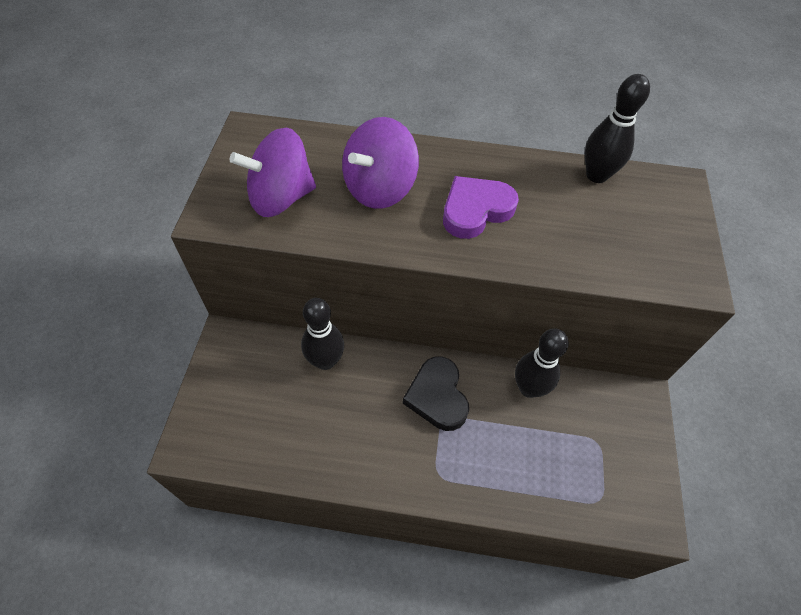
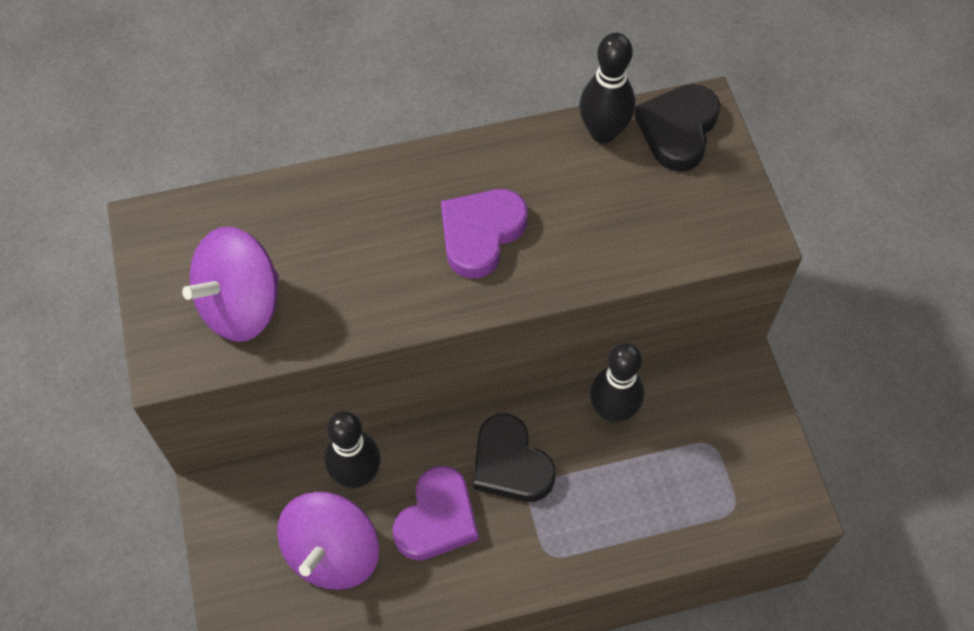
camera: 20 degrees left, 5 degrees up
(367, 414) = (437, 518): none -> purple heart
(379, 188) = (354, 247): purple spinning top -> purple spinning top (332, 553)
(656, 192) = (678, 130): none -> black heart

